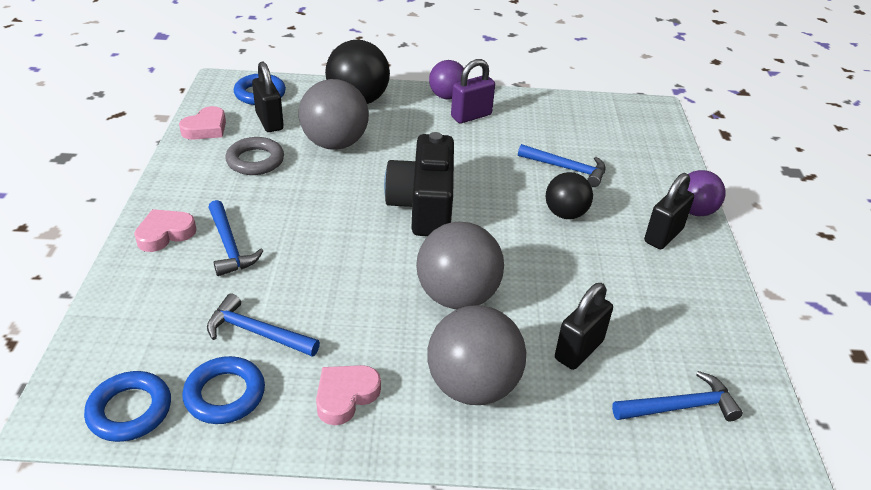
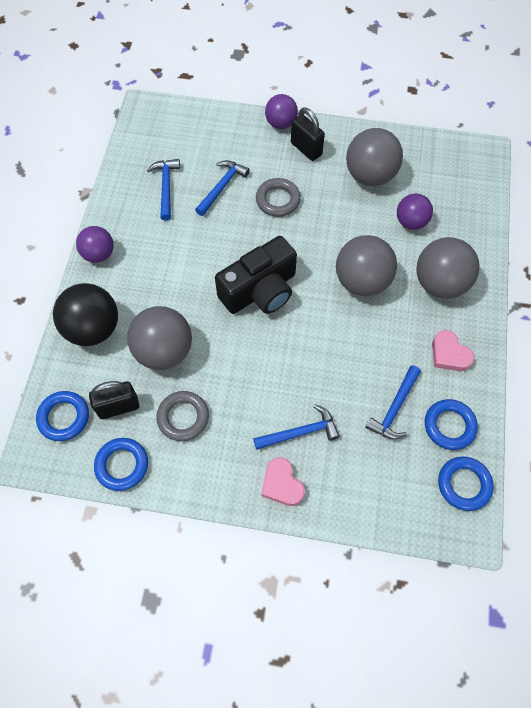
camera: 80 degrees left, 25 degrees up
(206, 128) = (122, 465): pink heart -> blue ring
(423, 205) = (260, 290): black camera -> black camera turned 45 degrees counterclockwise
(471, 116) = (135, 240): purple padlock -> none
(565, 214) = (278, 200): black ball -> grey ring
(578, 350) = (411, 222): black padlock -> purple ball
(647, 302) = (370, 175): none -> grey ball
(680, 407) = (453, 183): blue hammer -> blue hammer (166, 187)

